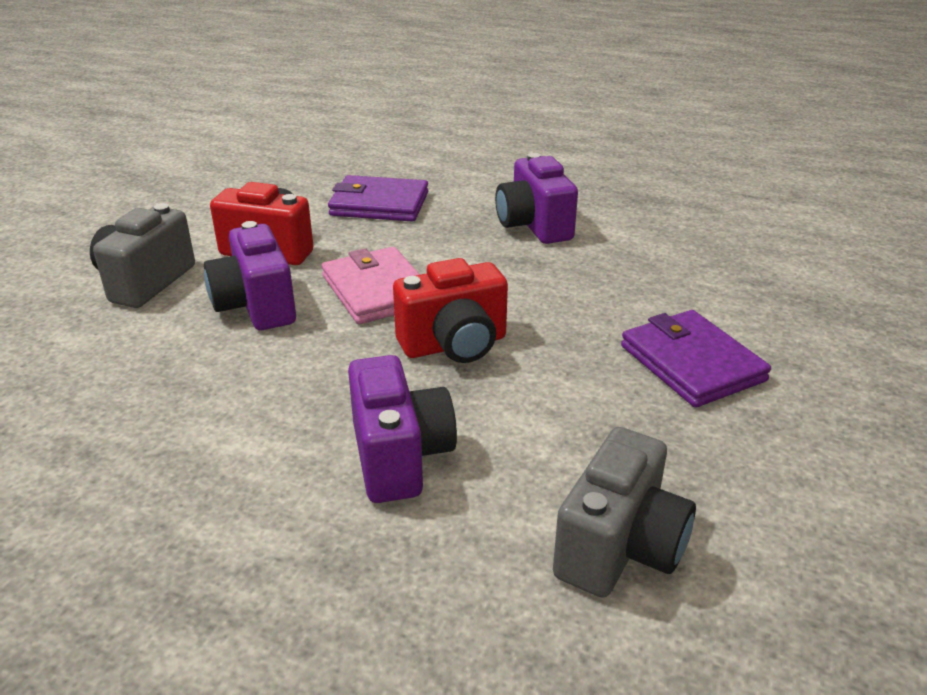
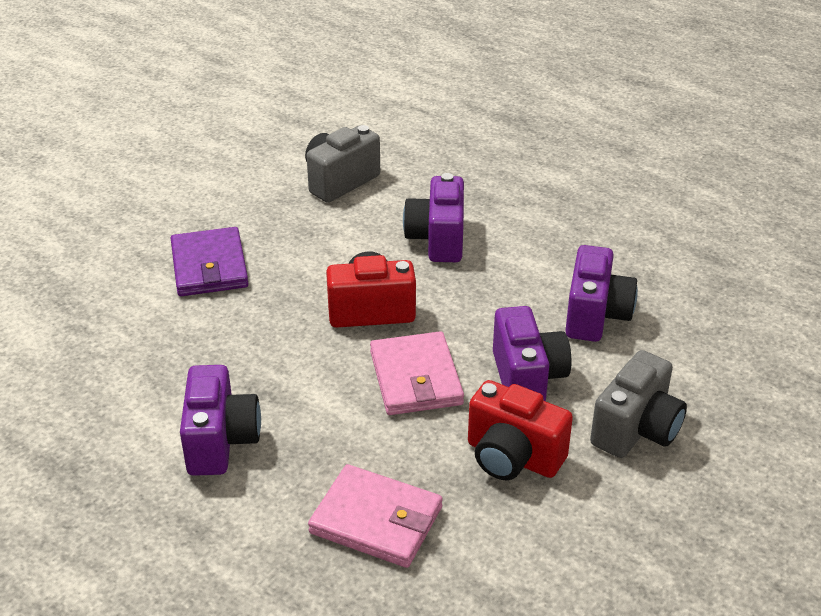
camera: 165 degrees left, 5 degrees up
(162, 383) = (595, 316): none -> purple camera
(379, 204) = (376, 520): purple wallet -> pink wallet

